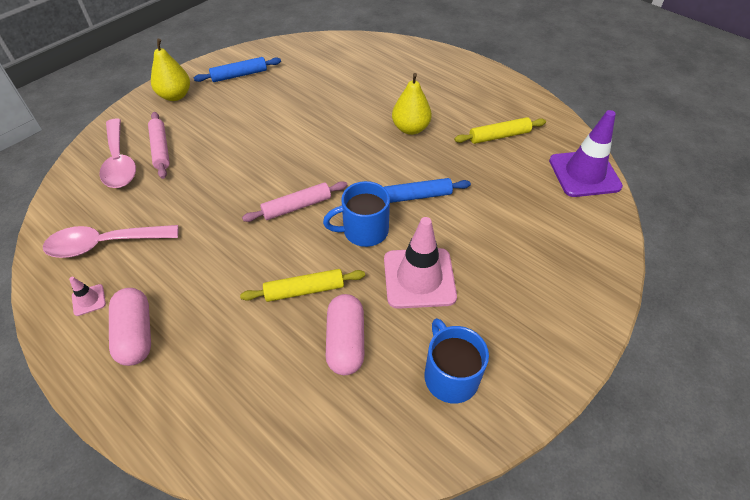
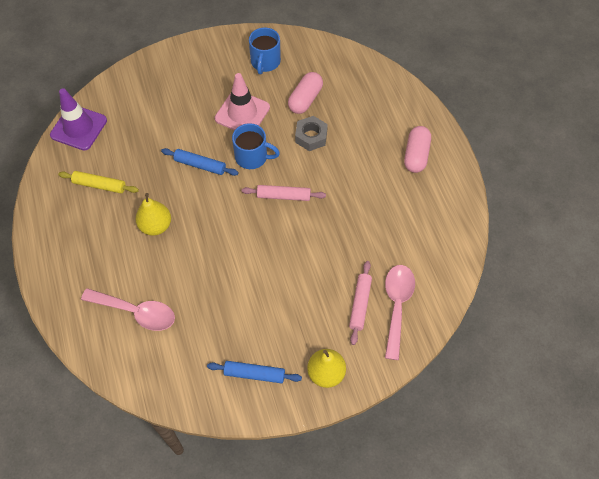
camera: 150 degrees left, 10 degrees up
(89, 300) = (439, 190): pink traffic cone -> none
(105, 244) = (423, 228): pink spoon -> pink spoon (136, 312)
(304, 290) = (311, 136): yellow rolling pin -> grey nut

